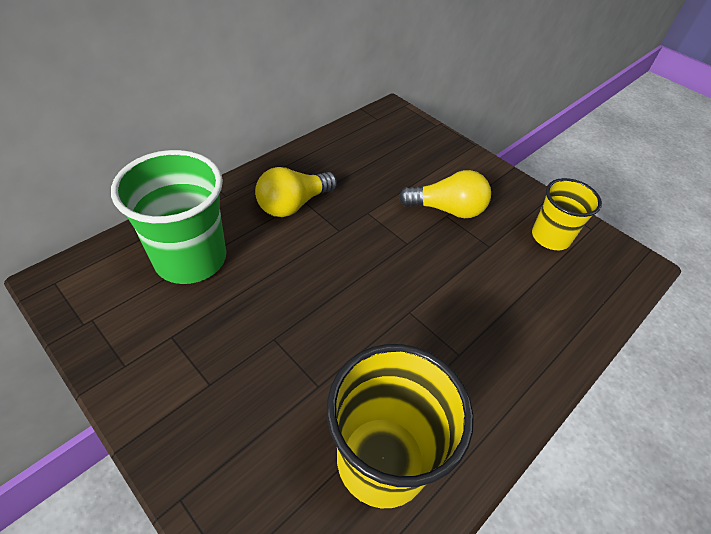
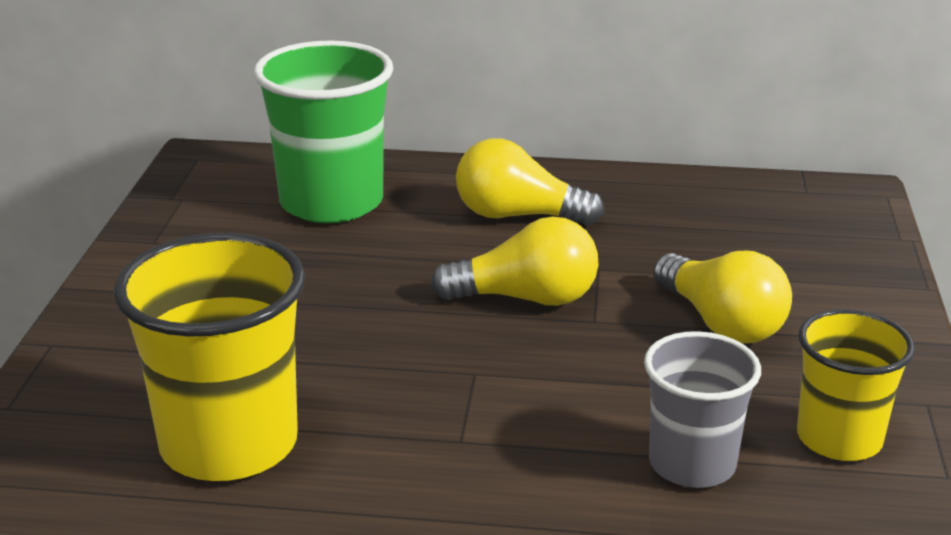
camera: 55 degrees right, 20 degrees down
(367, 251) = (526, 298): none -> yellow light bulb
(536, 289) = (692, 464): none -> grey cup

